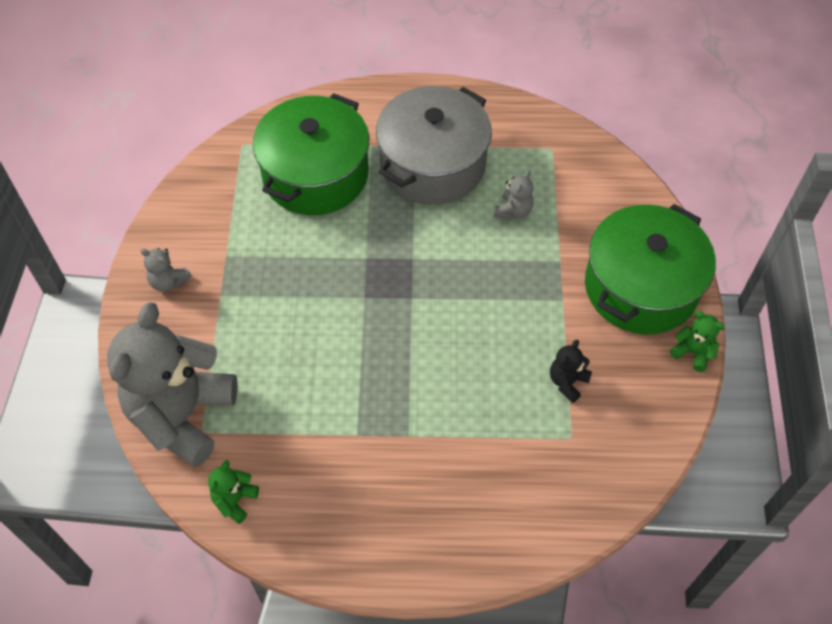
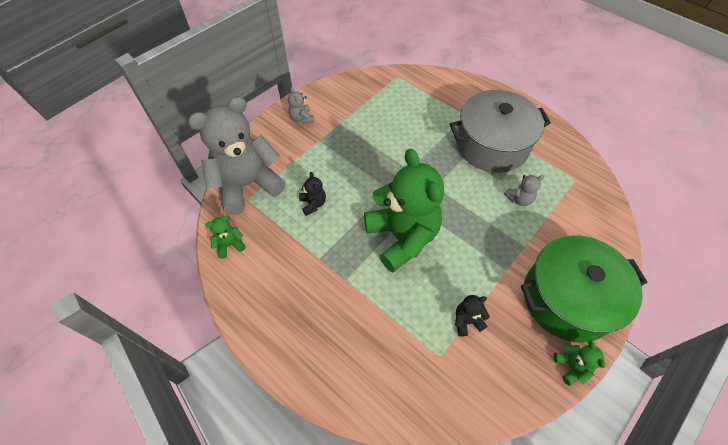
camera: 40 degrees right, 0 degrees up
(290, 378) = (313, 204): none -> black teddy bear
(315, 174) = (421, 112): green pot -> none
(427, 343) = (402, 237): none -> green teddy bear

